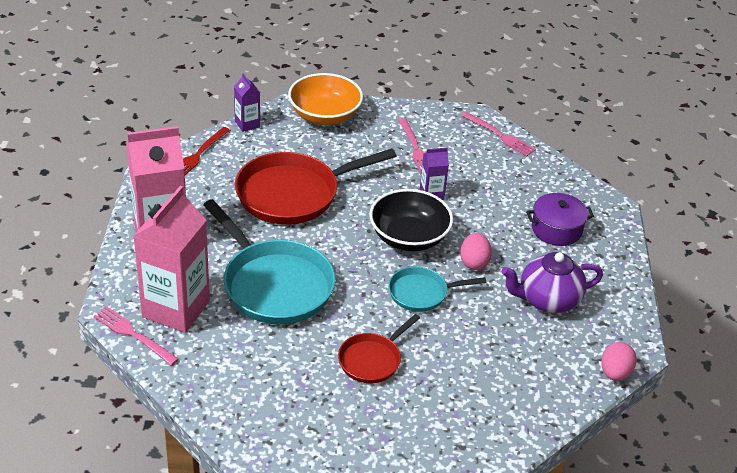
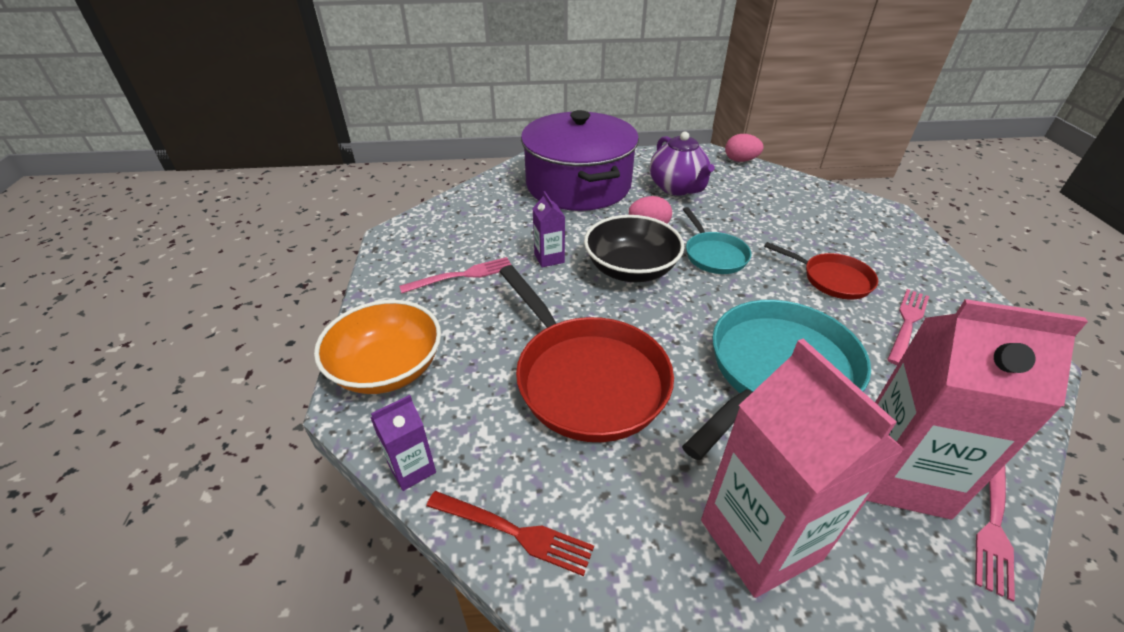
camera: 95 degrees left, 0 degrees up
(500, 136) = (431, 218): pink fork -> pink fork (907, 322)
(556, 229) = (578, 185): purple pot -> purple pot, size x2.13

